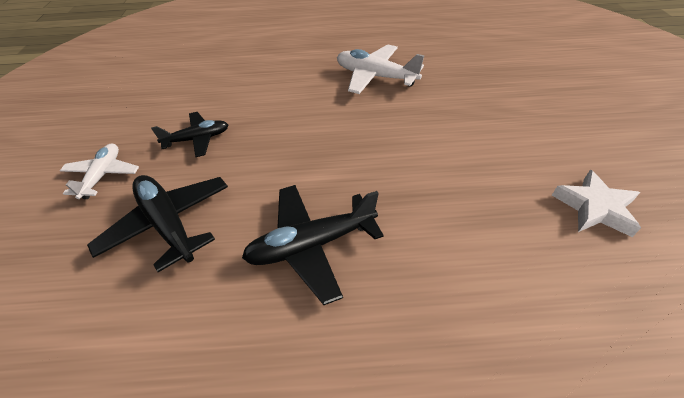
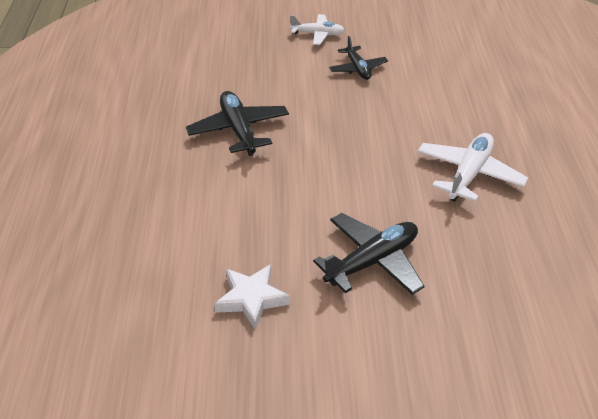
camera: 90 degrees right, 5 degrees down
(168, 224) = (267, 68): black plane -> black plane (372, 261)

